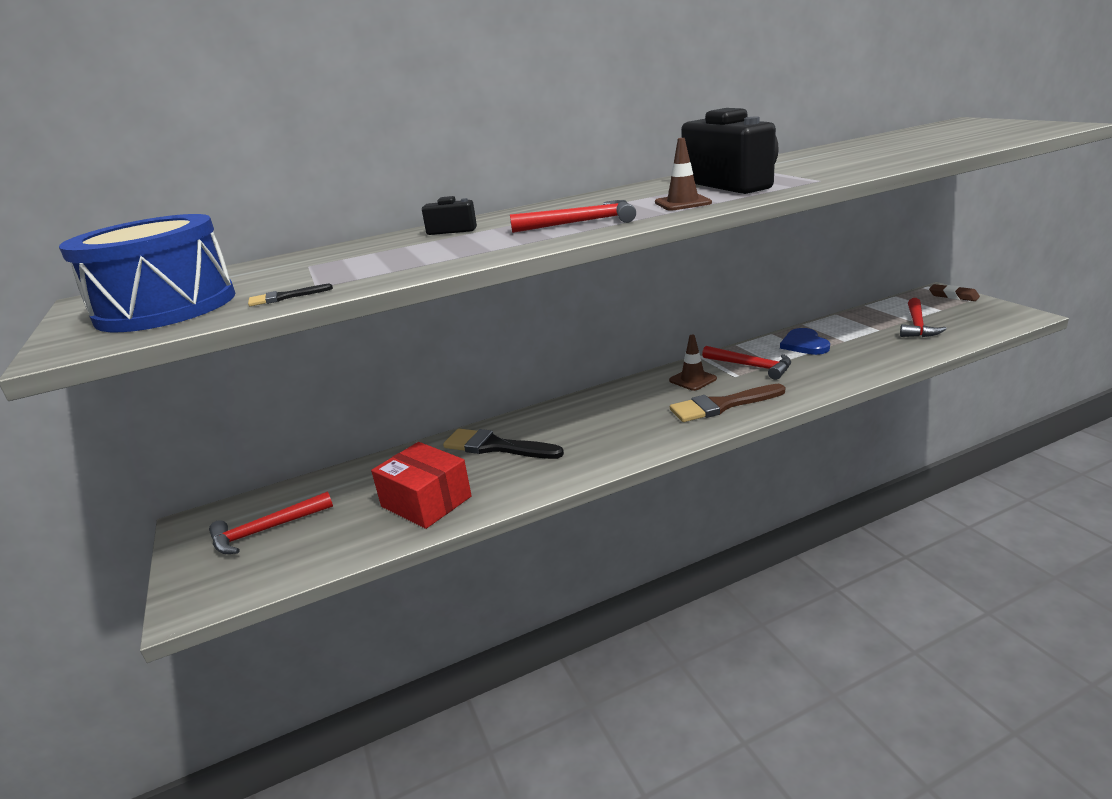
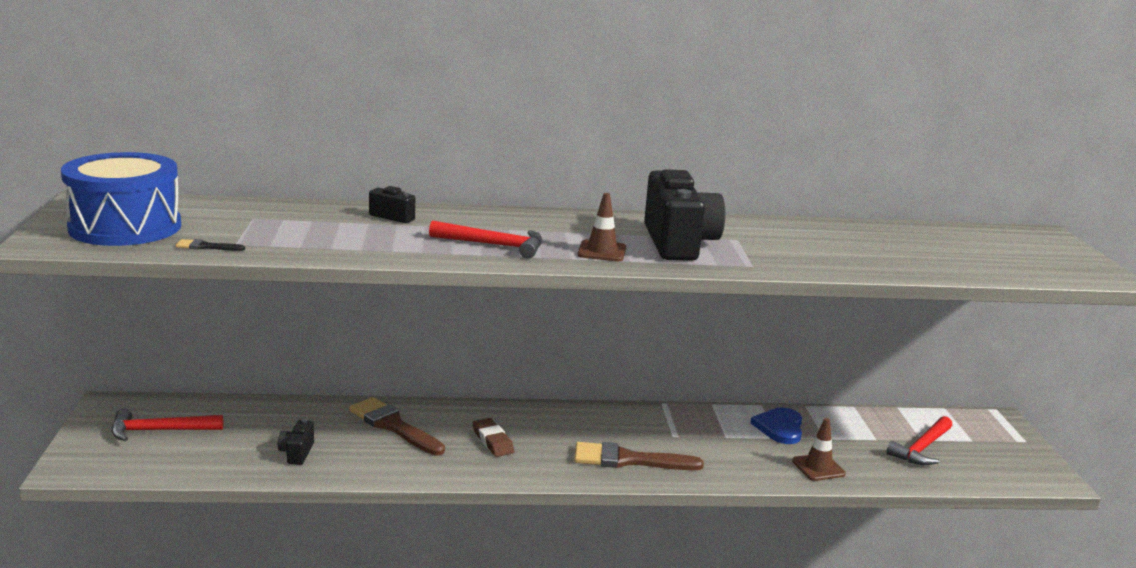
camera: 15 degrees right, 5 degrees down
(426, 501) = (297, 453): red box -> black camera
(496, 447) = (393, 426): black brush -> brown brush
(692, 380) = (629, 425): brown traffic cone -> brown traffic cone (818, 467)
(751, 366) = (700, 431): red hammer -> none
(953, 296) = (1007, 430): brown eraser -> brown eraser (492, 441)

